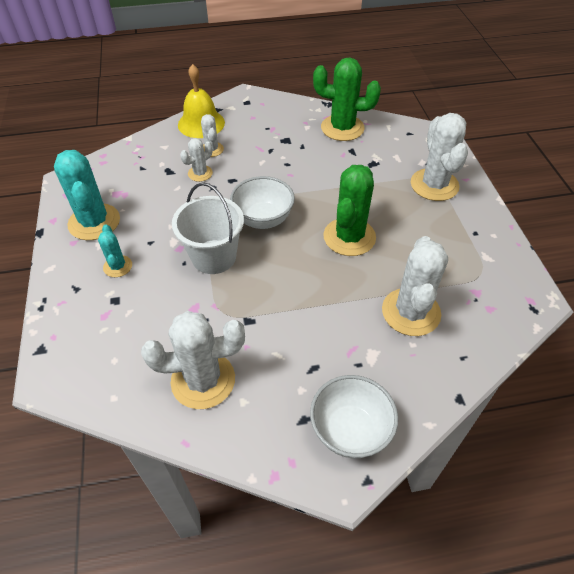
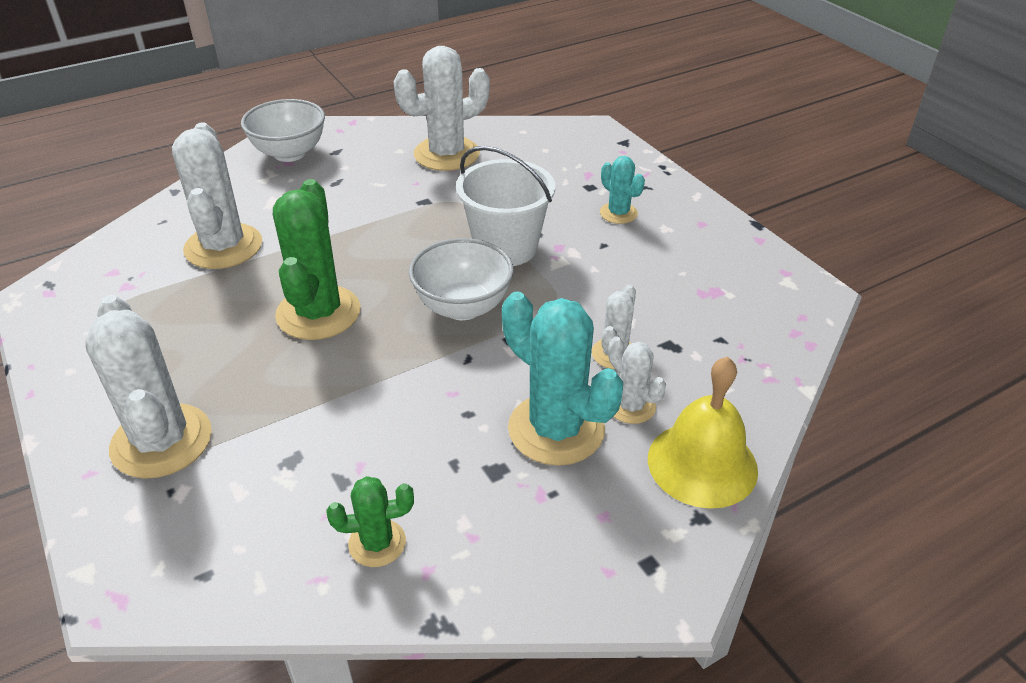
camera: 160 degrees right, 10 degrees down
(94, 222) = (702, 249): turquoise cactus -> turquoise cactus (556, 429)
(342, 128) = (377, 543): green cactus -> green cactus, size x0.52

